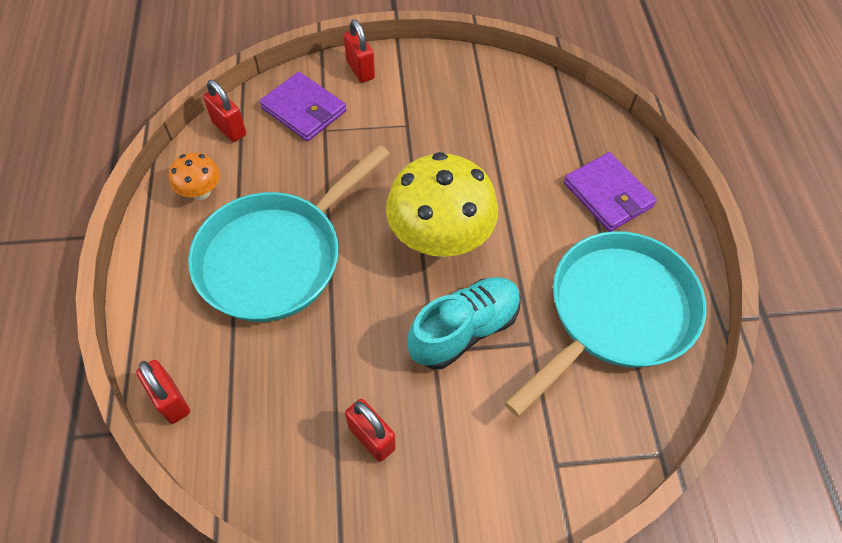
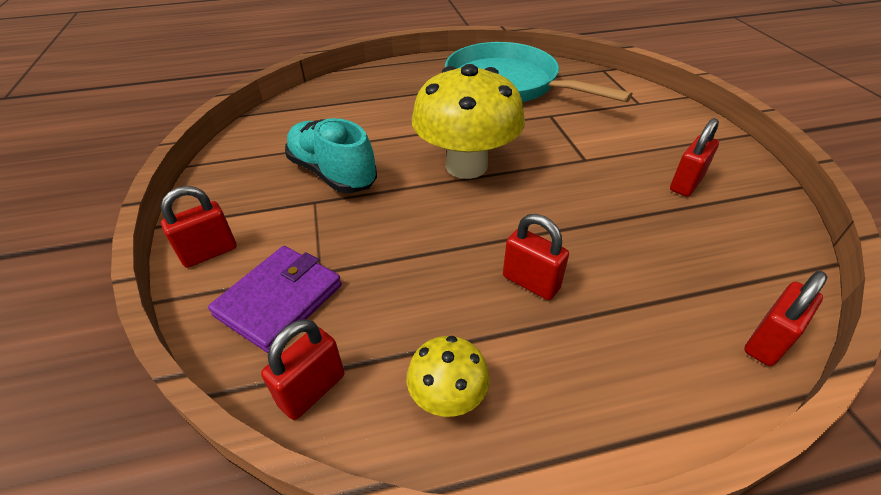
camera: 95 degrees left, 15 degrees down
(201, 192) = (448, 397): orange mushroom -> yellow mushroom
(276, 257) = (531, 282): turquoise pan -> red padlock
(464, 330) = (556, 145): turquoise shoe -> turquoise shoe (332, 173)
(608, 194) = (397, 88): purple wallet -> none

